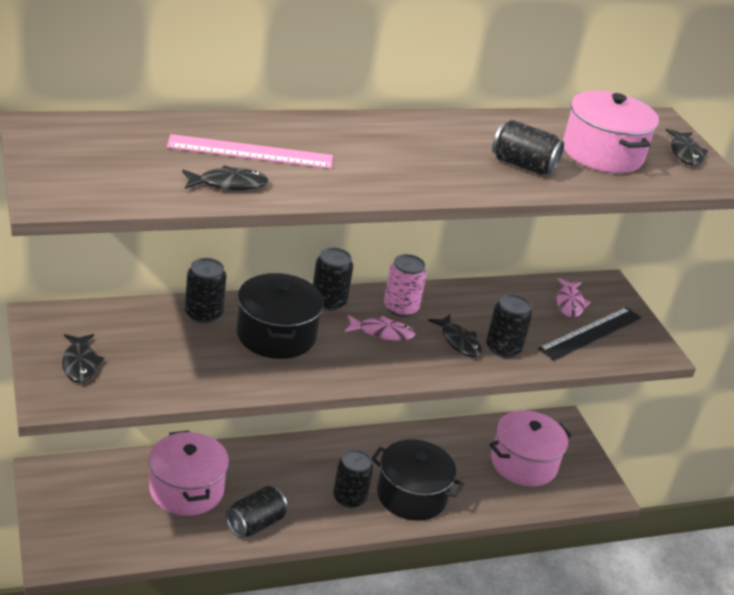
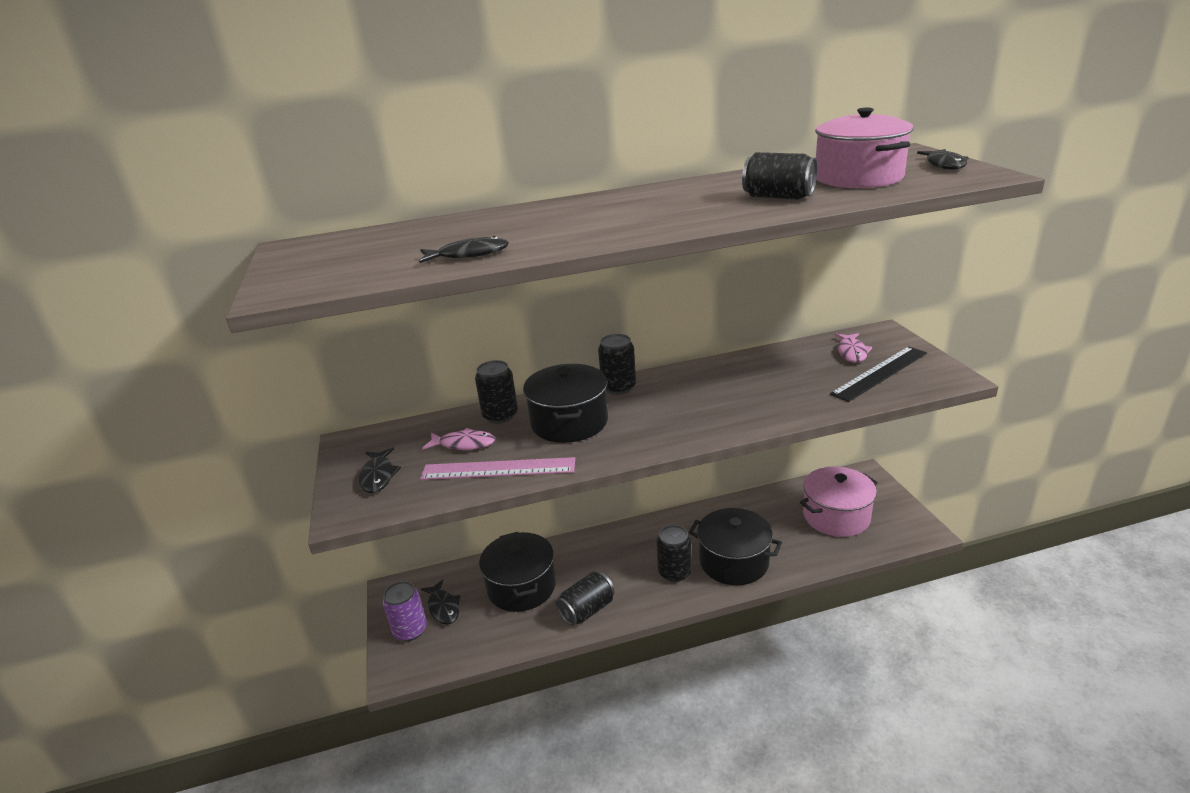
camera: 10 degrees right, 5 degrees down
(66, 519) = (410, 630): none -> purple can
(186, 490) = (521, 587): pink pot -> black pot
(250, 152) = (496, 230): pink ruler -> pink ruler (498, 469)
(382, 332) = (672, 404): pink fish -> pink fish (464, 444)
(400, 308) = (688, 381): pink can -> none
(458, 342) = (749, 400): black fish -> black fish (443, 607)
(503, 349) = (794, 399): black can -> none

